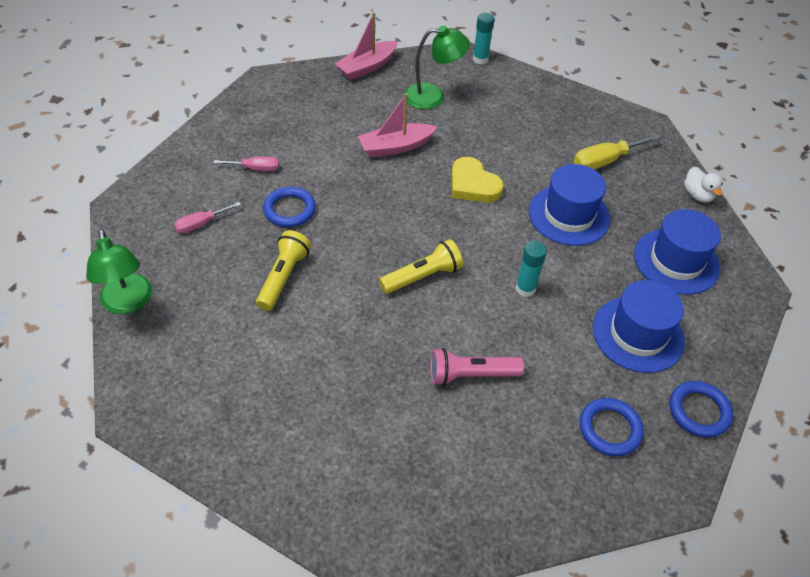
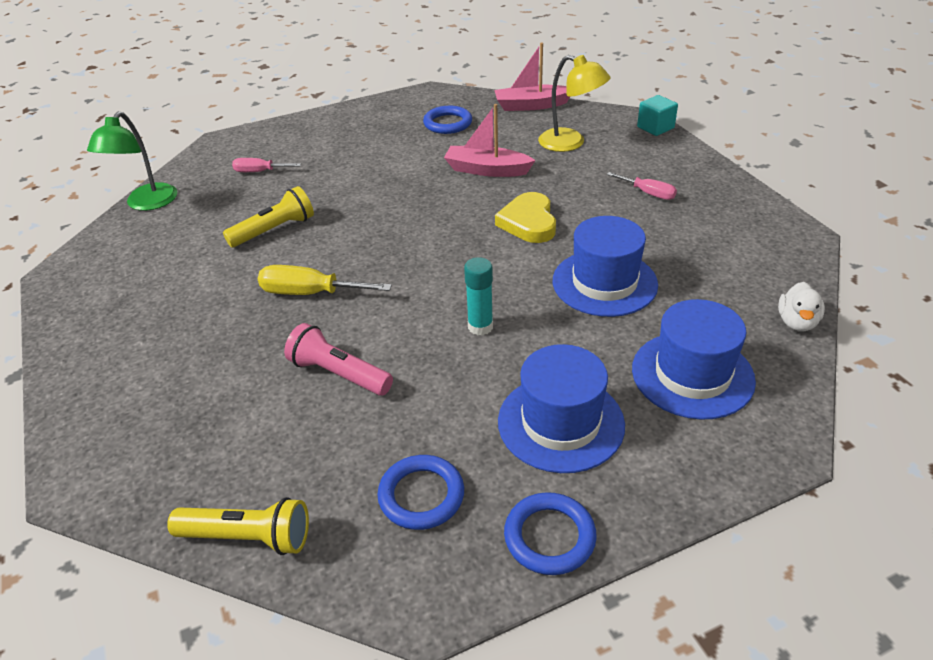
camera: 40 degrees right, 10 degrees down
(255, 168) = (347, 149): pink screwdriver -> pink screwdriver (648, 193)
(289, 210) = (338, 185): blue ring -> blue ring (448, 123)
(423, 276) = (391, 276): yellow flashlight -> yellow flashlight (248, 537)
(433, 96) = (570, 143): green lamp -> yellow lamp
(480, 59) = (655, 128): turquoise glue stick -> turquoise cube
(605, 161) = (705, 250): yellow screwdriver -> yellow screwdriver (310, 293)

